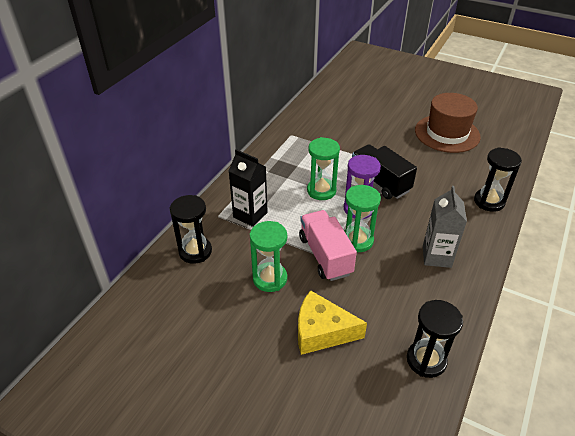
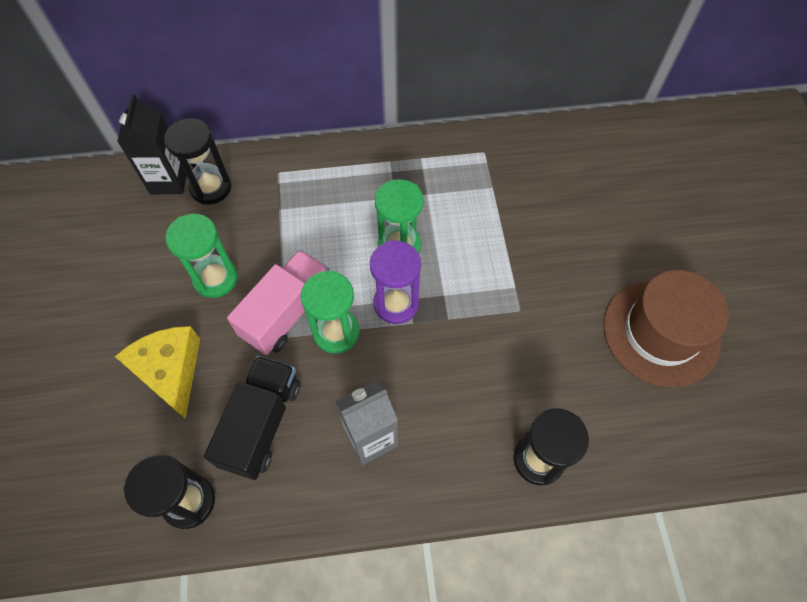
camera: 55 degrees right, 20 degrees up
(250, 215) = (302, 200): black carton -> black carton (169, 181)
(380, 182) = (469, 301): black truck -> black truck (261, 424)

